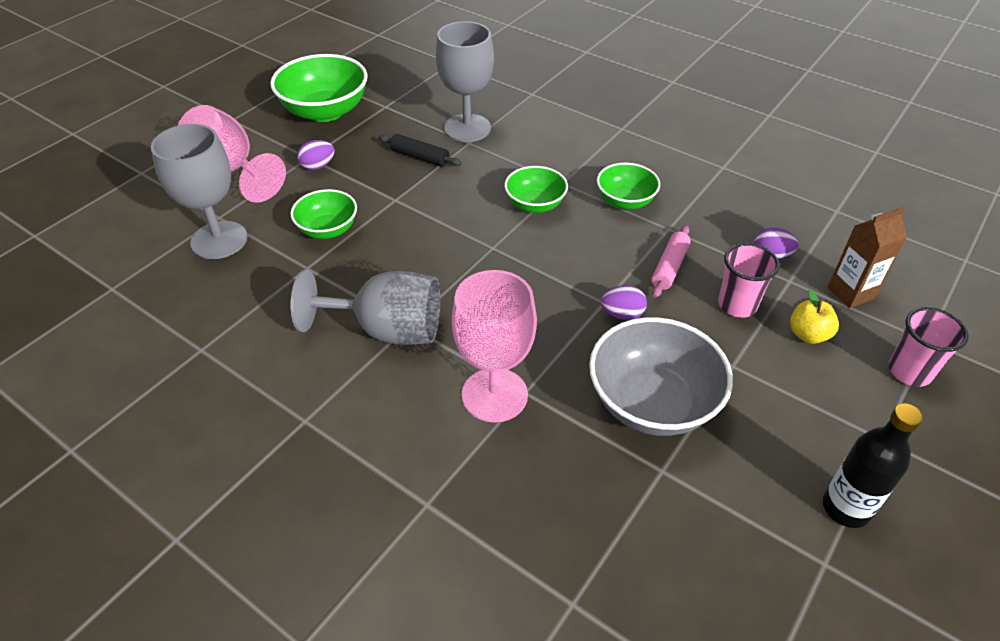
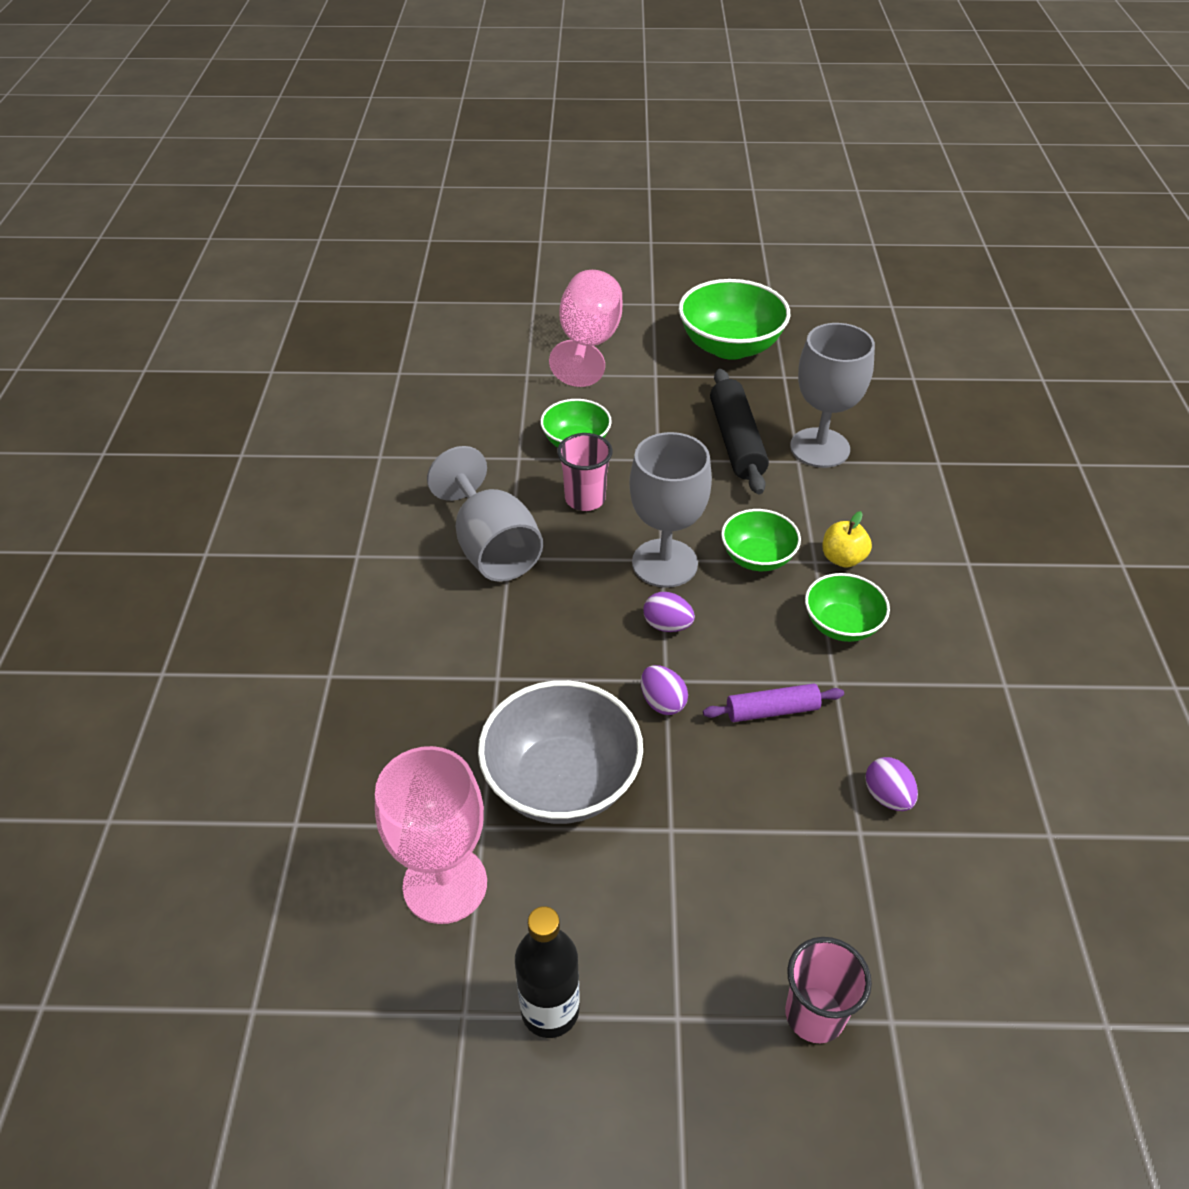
camera: 55 degrees right, 0 degrees up
(219, 240) = (501, 391): grey goblet -> grey goblet (664, 563)
(318, 166) = (650, 388): purple egg -> purple egg (667, 625)
(420, 157) = (736, 441): black rolling pin -> black rolling pin, size x1.65
(494, 395) = (477, 658): pink goblet -> pink goblet (445, 884)
(669, 267) = (772, 710): pink rolling pin -> purple rolling pin
(737, 305) = (769, 796): pink cup -> pink cup (585, 499)
(808, 334) = (783, 884): yellow apple -> yellow apple (842, 558)
(850, 293) = (900, 904): brown carton -> none

